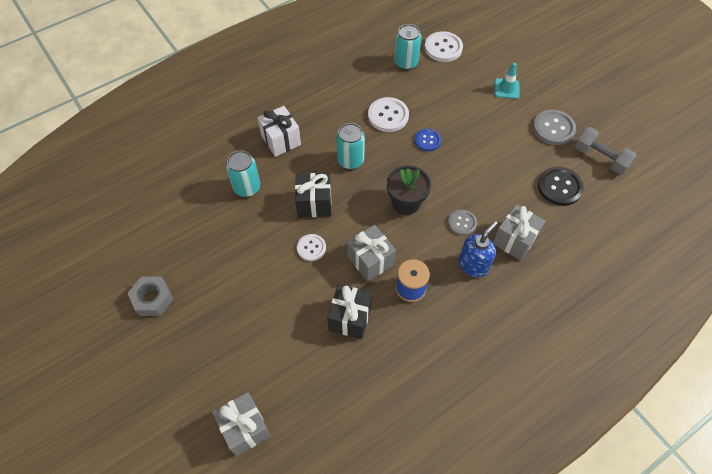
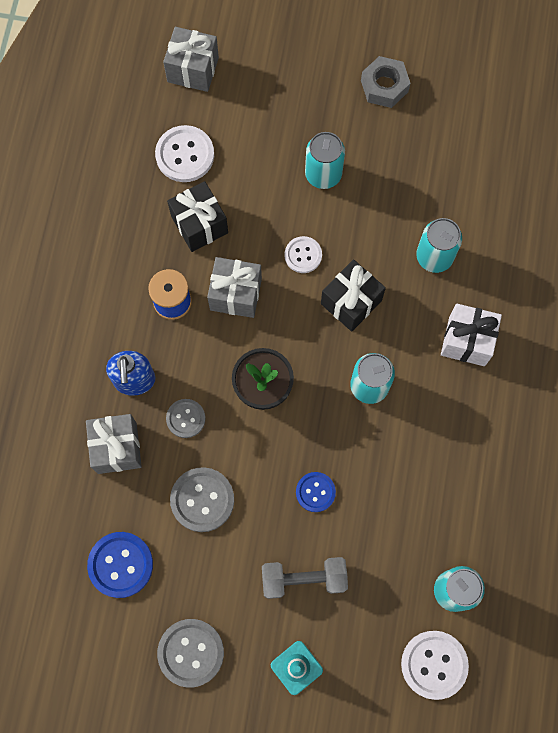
camera: 135 degrees right, 15 degrees up
(248, 281) = (323, 174): none -> turquoise can
(388, 116) = (391, 485): white button -> white button (185, 155)
(489, 181) = (202, 500): none -> grey button
(559, 187) = (120, 565): black button -> blue button
(600, 158) = (105, 655): grey dumbbell -> grey dumbbell (304, 578)

